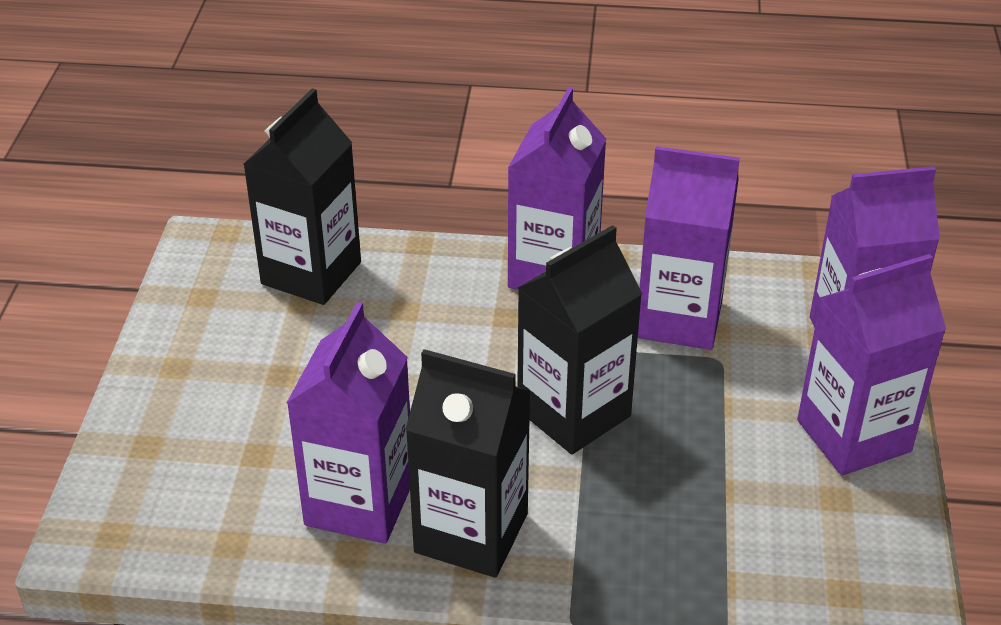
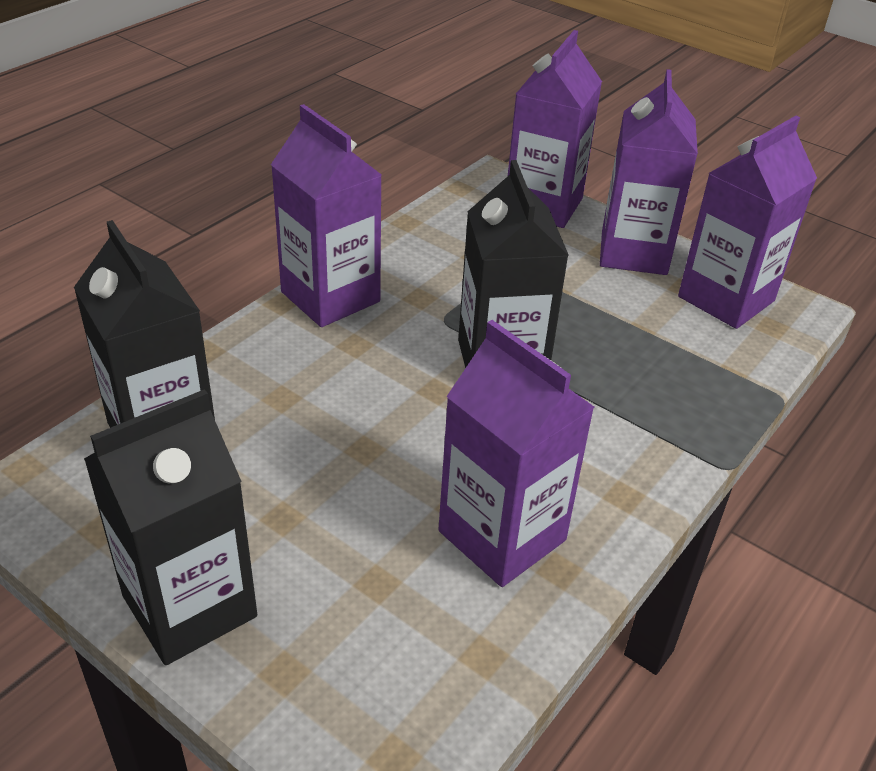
camera: 60 degrees left, 0 degrees up
(471, 533) = (591, 480): black carton -> black carton (189, 606)
(679, 319) = (448, 265): purple carton -> purple carton (726, 299)

